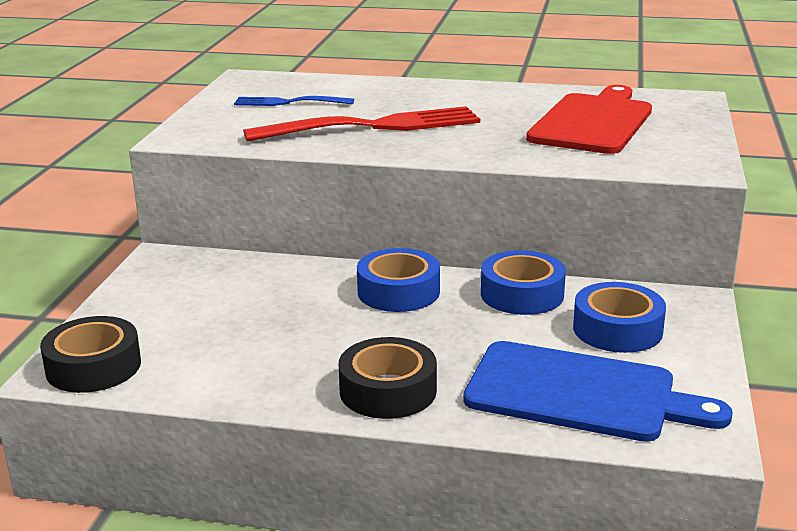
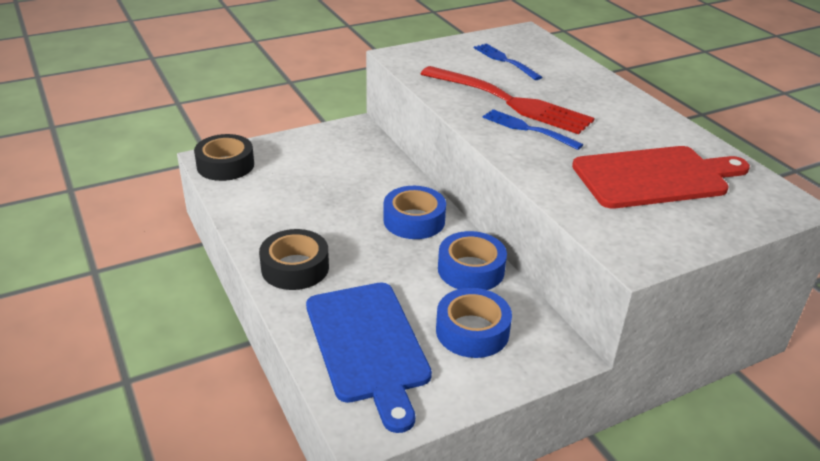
camera: 50 degrees right, 10 degrees up
(438, 136) = (528, 129): none -> blue fork

